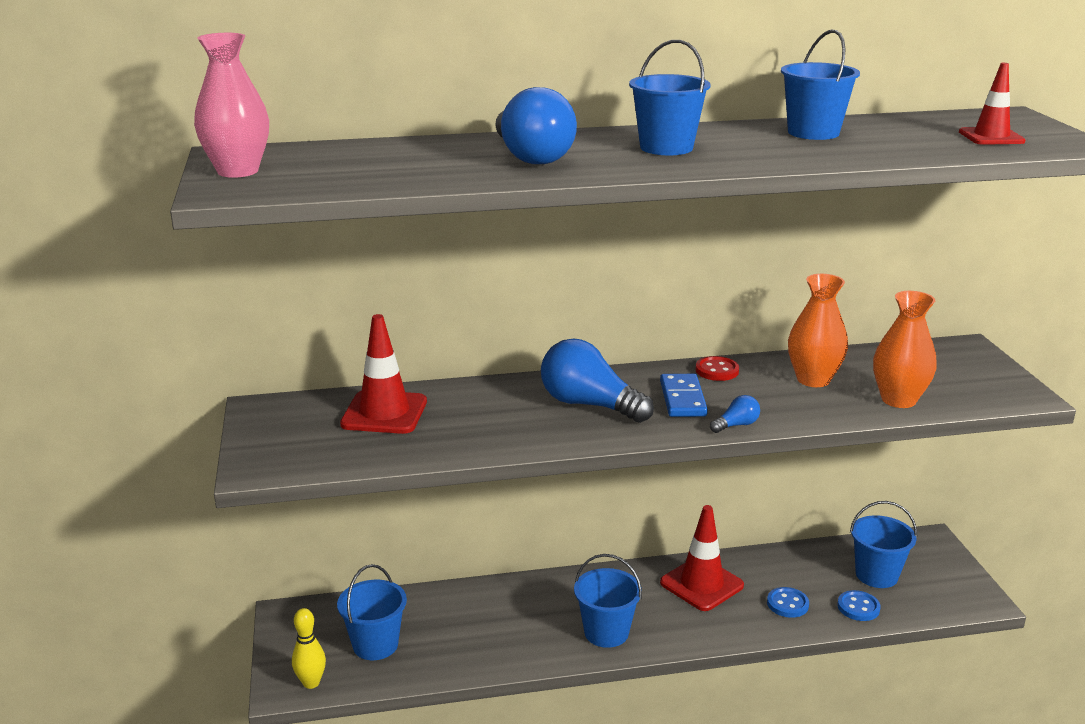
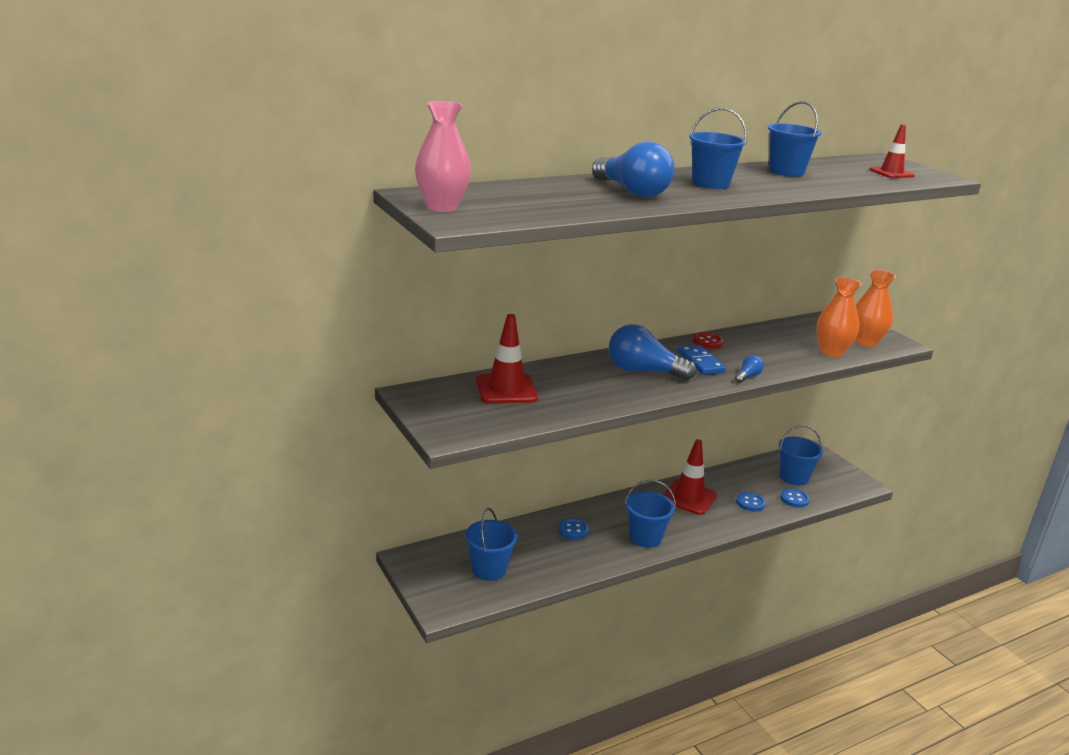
camera: 20 degrees left, 0 degrees up
(311, 683) = (458, 603): yellow bowling pin -> none
(514, 608) = (573, 530): none -> blue button
(813, 379) = (771, 343): orange vase -> orange vase (865, 342)

